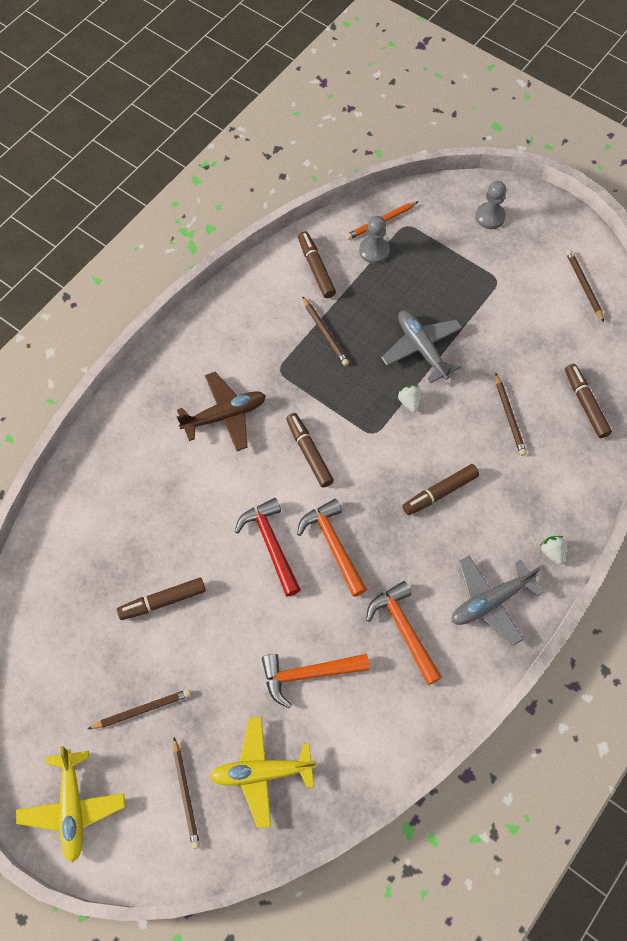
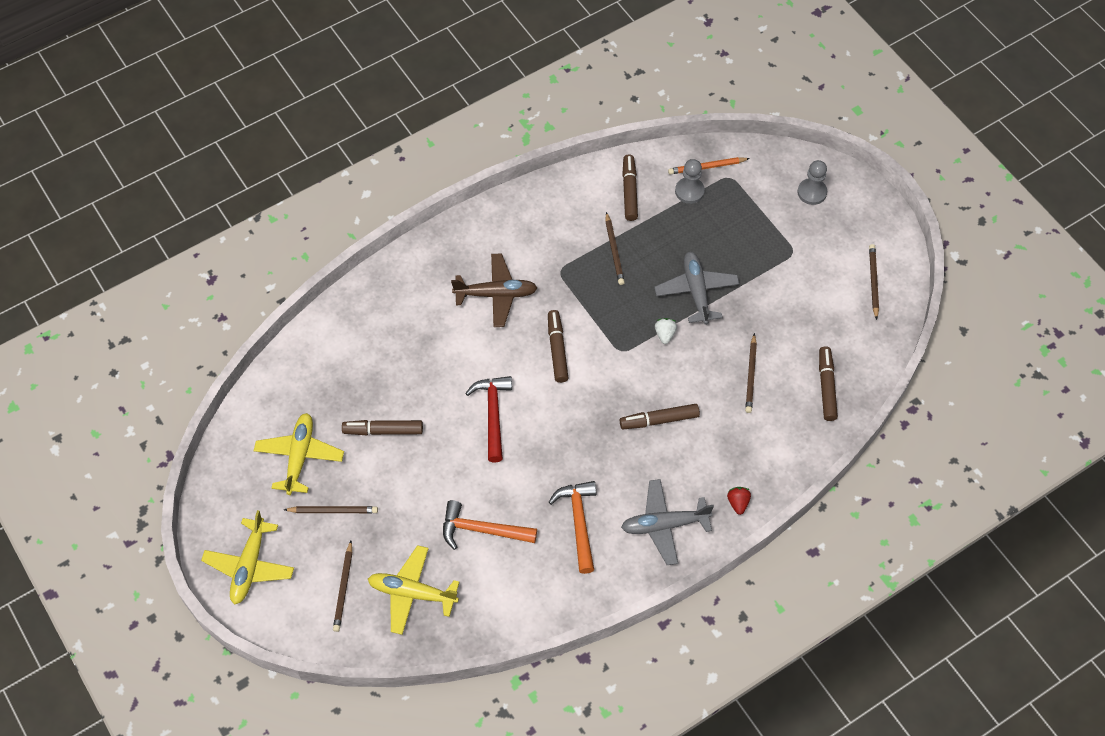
camera: 20 degrees right, 5 degrees down
(83, 661) = (299, 456): none -> yellow plane
(333, 545) = (546, 433): orange hammer -> none
(552, 552) = (738, 503): white strawberry -> red strawberry

